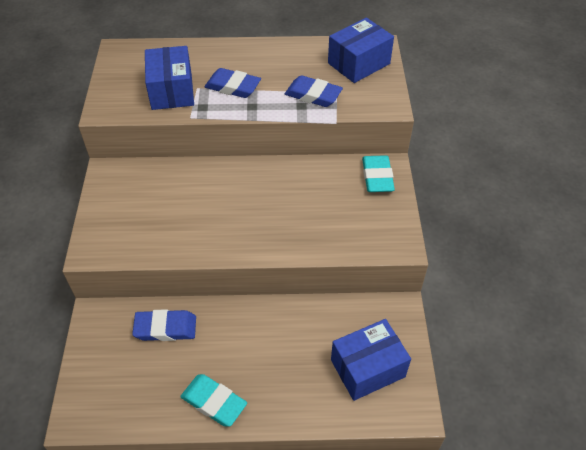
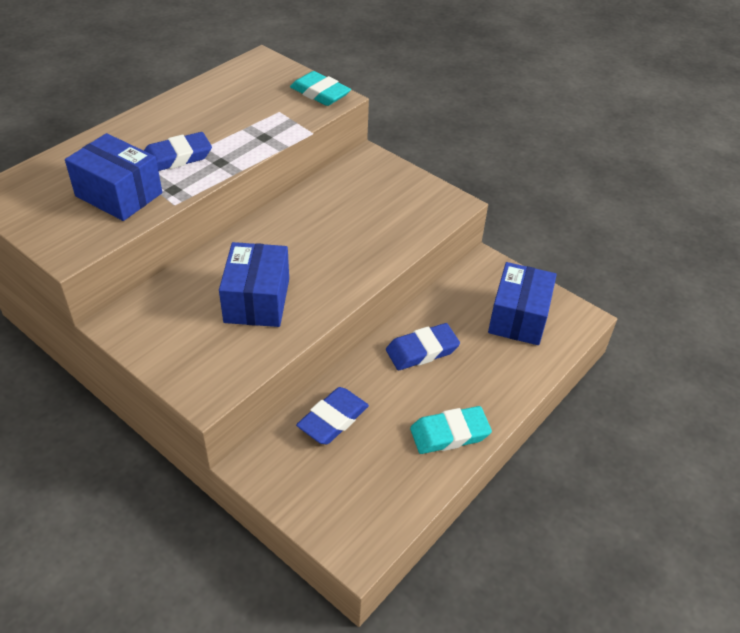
camera: 50 degrees left, 5 degrees down
(313, 95) = (262, 124): blue eraser -> blue eraser (422, 350)
(359, 63) = (264, 80): blue box -> blue box (257, 300)
(377, 177) = (370, 169): turquoise eraser -> turquoise eraser (320, 93)

